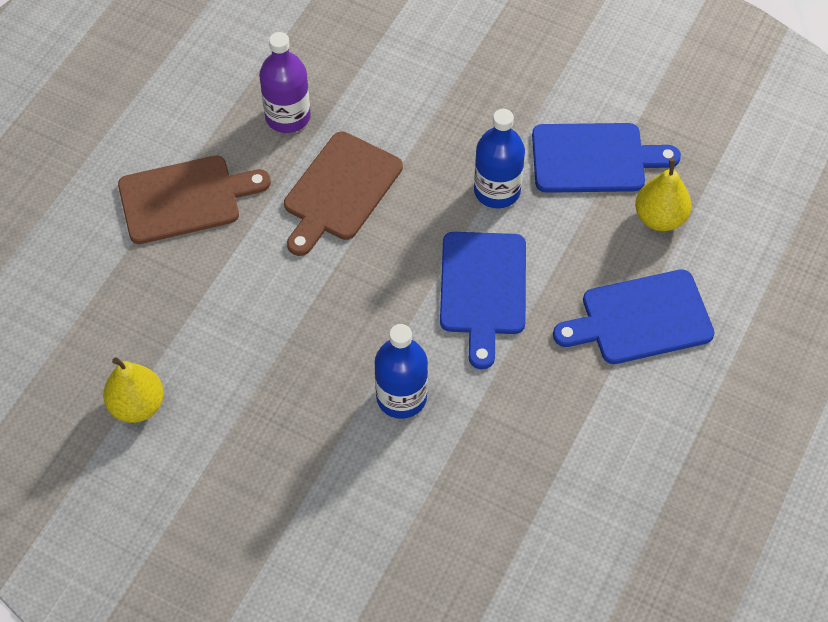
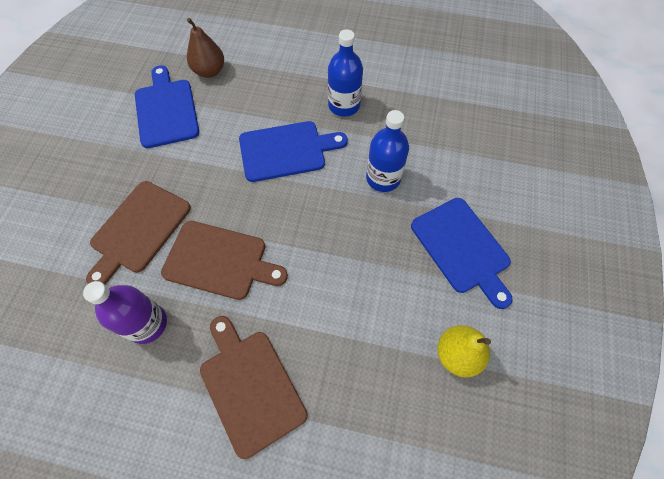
camera: 105 degrees left, 5 degrees up
(409, 116) = (138, 229): none -> brown cutting board
(497, 191) = (202, 159): blue bottle -> blue bottle (344, 105)
(640, 319) = (286, 70): blue cutting board -> blue cutting board (462, 248)
(659, 218) = (209, 71): yellow pear -> brown pear

